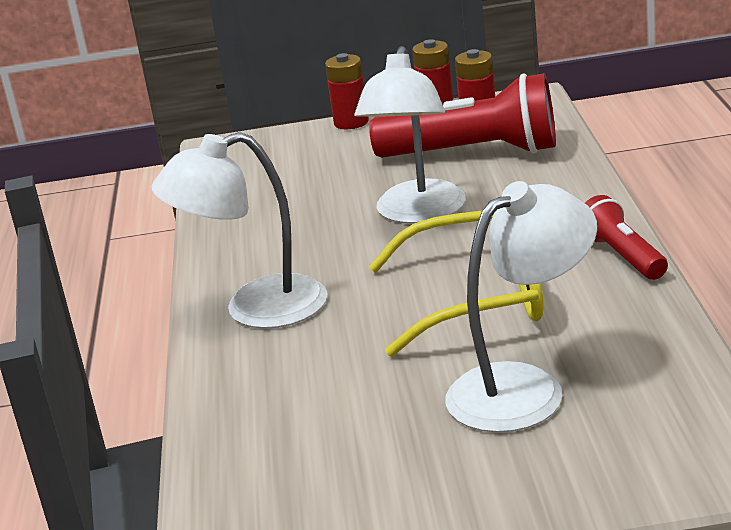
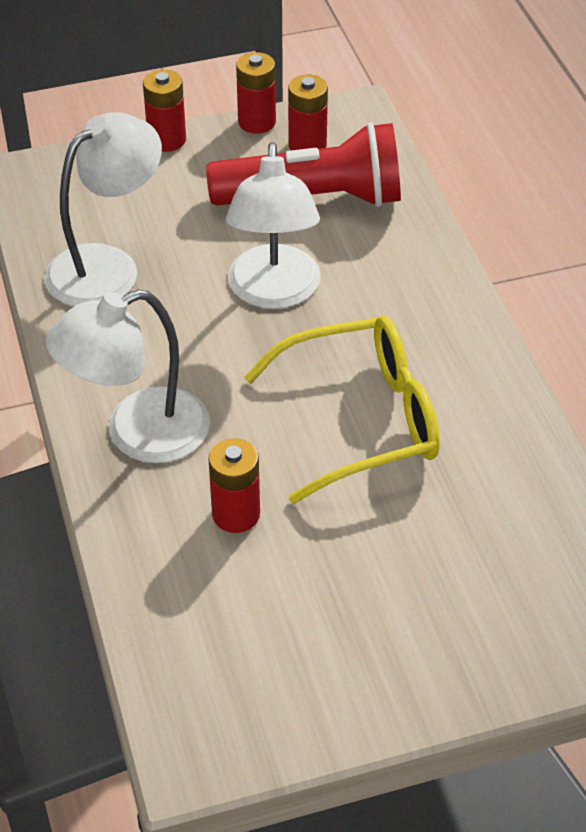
camera: 15 degrees left, 20 degrees up
(330, 365) = (236, 514): none -> red battery
(524, 388) = (430, 544): white lamp -> white lamp (107, 266)
(622, 256) = (491, 363): red flashlight -> none

